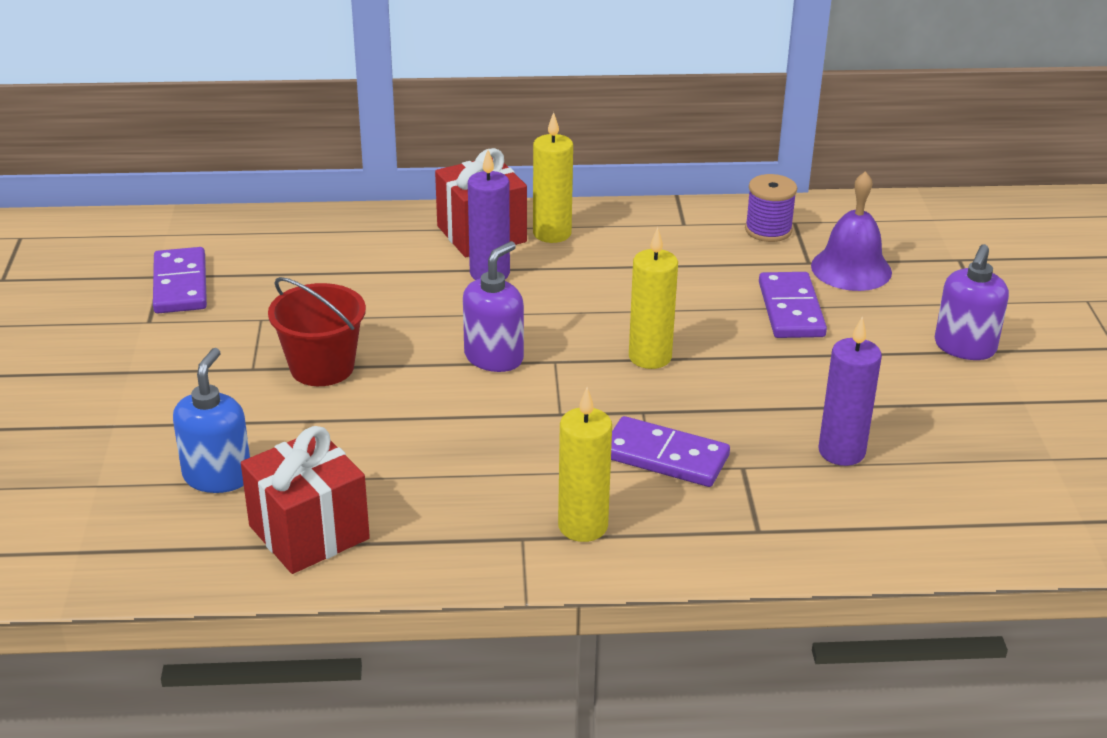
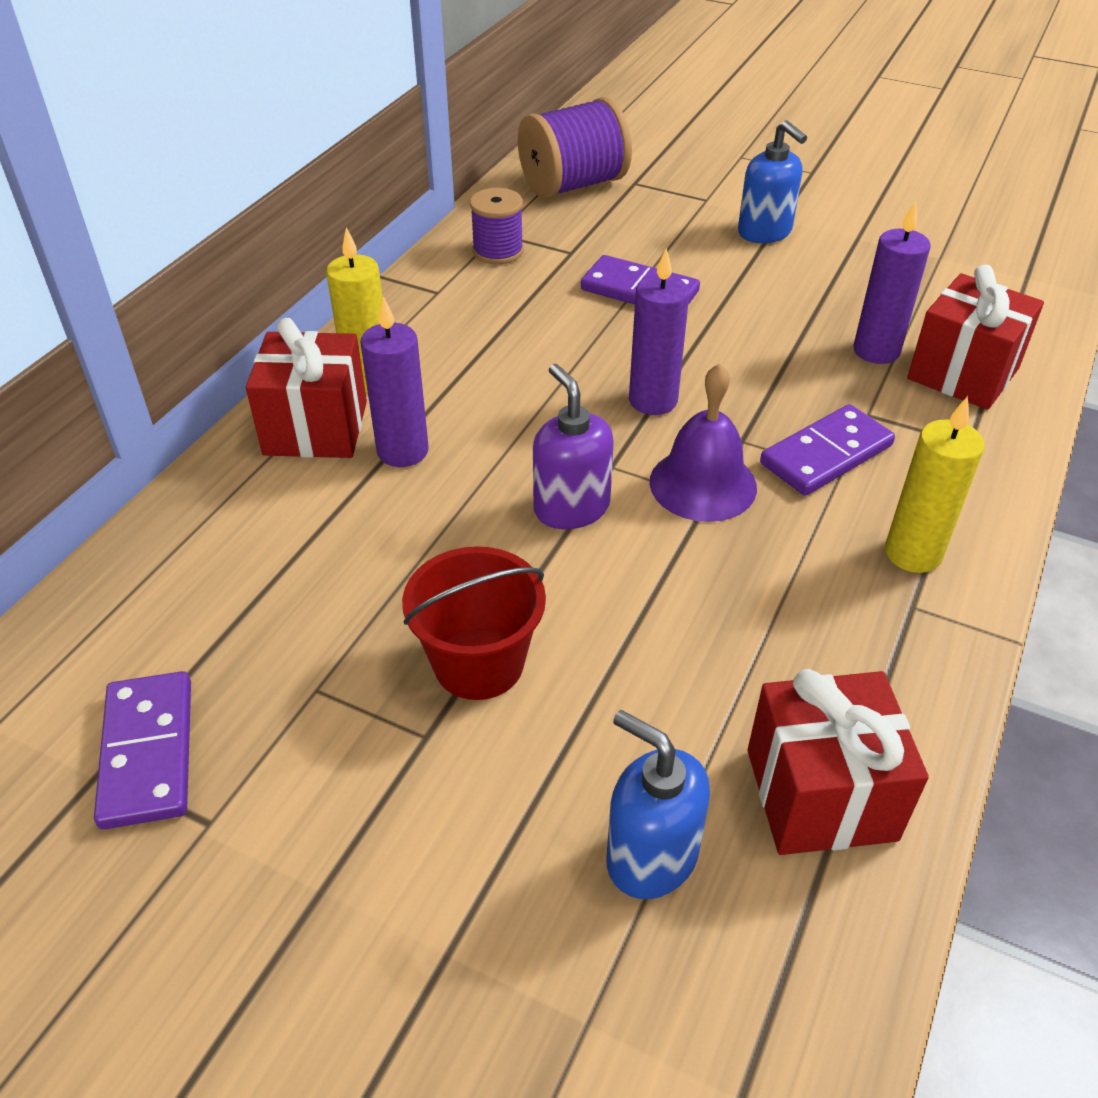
camera: 60 degrees left, 10 degrees up
(180, 285) = (148, 752): purple domino -> purple domino turned 60 degrees clockwise
(650, 357) = (653, 401): yellow candle -> purple candle
(851, 269) = (602, 236): purple bell -> purple bell (703, 484)
(860, 508) = (963, 374): none -> red gift
(912, 231) = (573, 185): none -> purple spool
(964, 347) = (765, 232): purple soap dispenser -> blue soap dispenser

